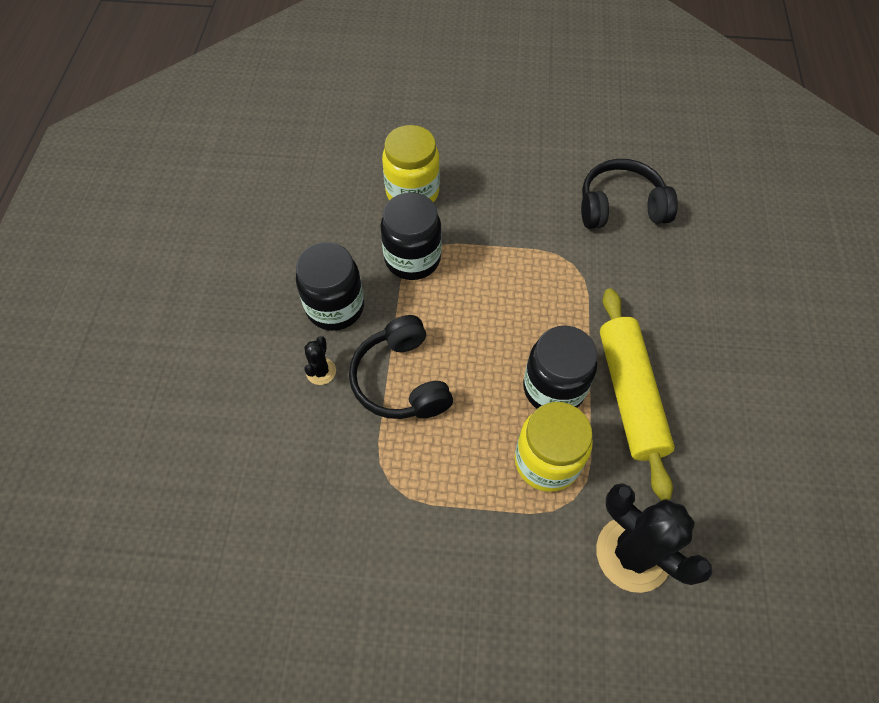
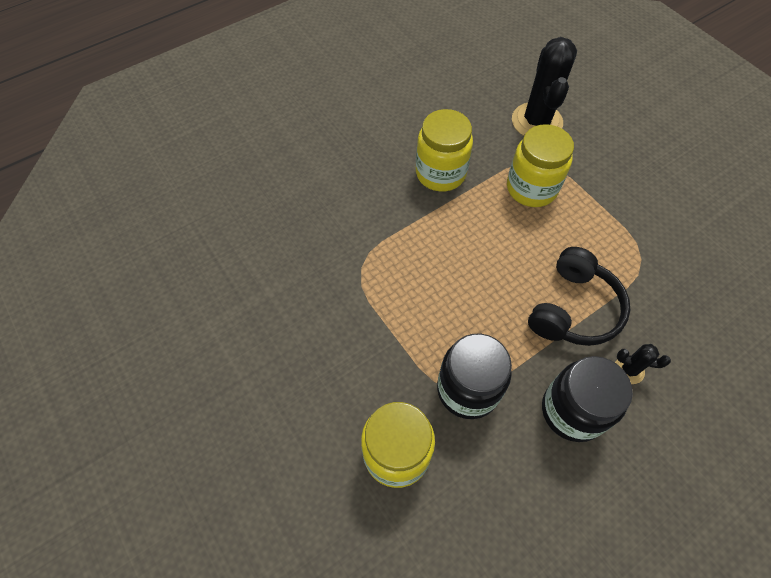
camera: 130 degrees left, 0 degrees up
(321, 371) = (629, 370): black cactus -> black cactus turned 45 degrees clockwise
(553, 388) = (479, 215): black jar -> none
(620, 206) = (269, 270): black headphones -> none
(630, 395) = (440, 173): yellow rolling pin -> yellow jar

